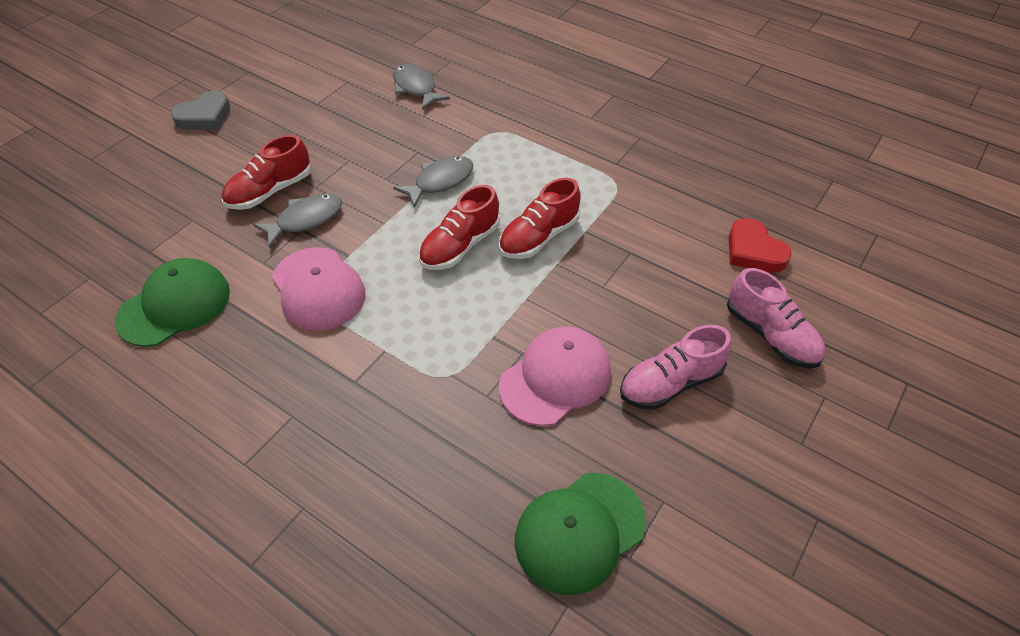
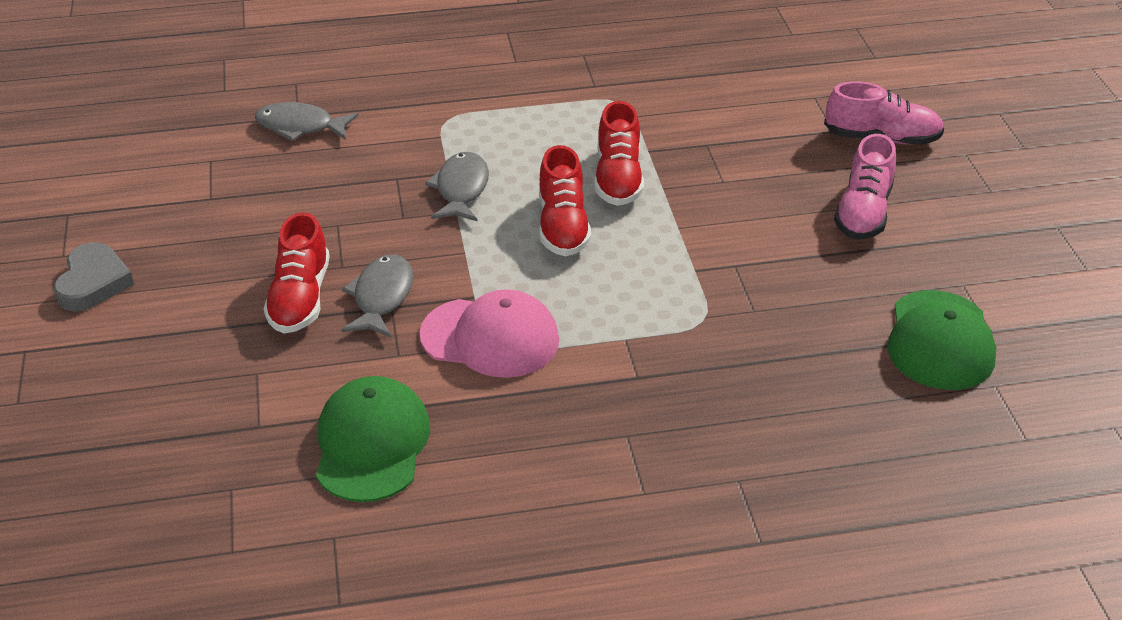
camera: 45 degrees left, 10 degrees down
(555, 378) = (783, 264): pink cap -> none
(753, 251) = (792, 89): red heart -> none

